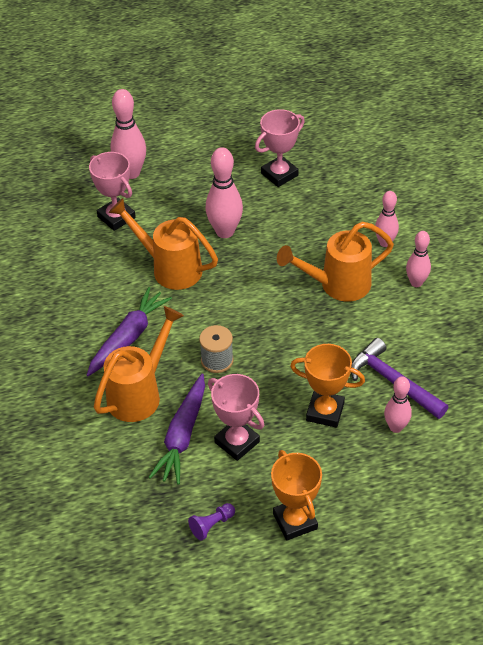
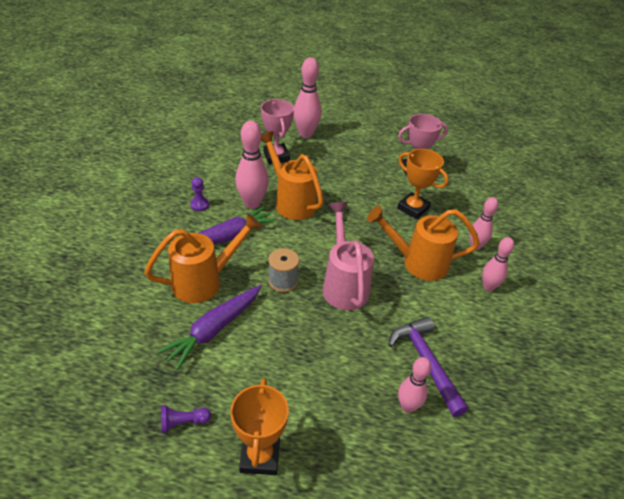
camera: 20 degrees right, 5 degrees down
(73, 312) = (199, 205): none -> purple pawn
(225, 232) = (349, 193): pink bowling pin -> pink bowling pin (252, 203)
(237, 442) = (255, 355): pink trophy -> none
(278, 339) = (344, 285): none -> pink watering can
(325, 412) = (348, 363): orange trophy -> orange trophy (413, 208)

